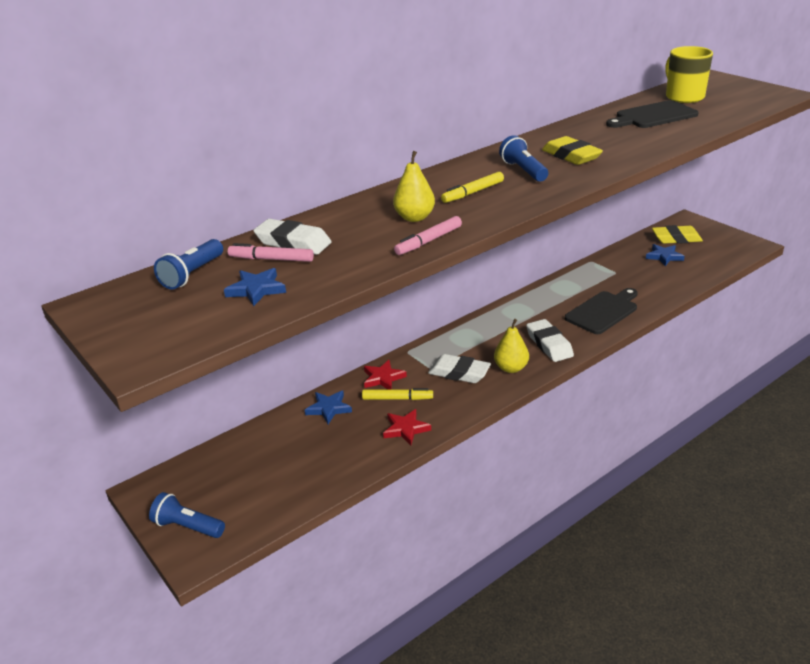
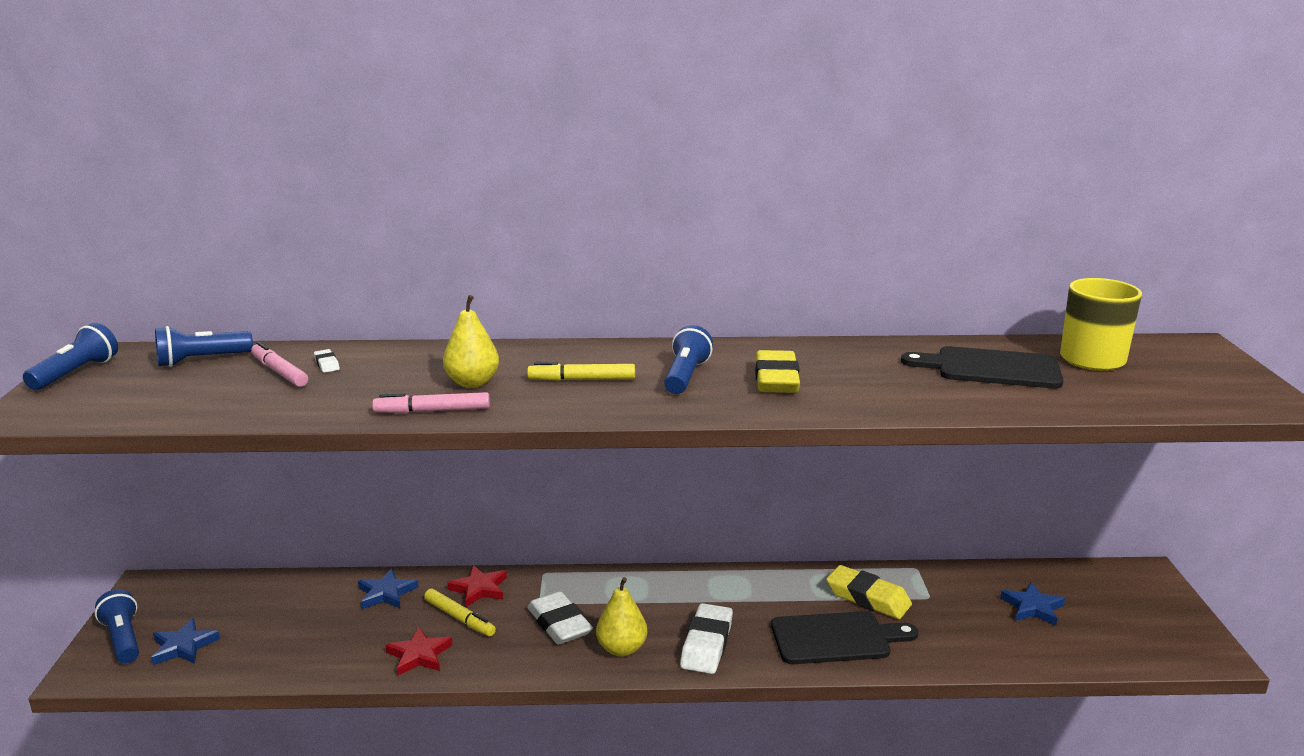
camera: 35 degrees right, 10 degrees down
(110, 320) = (76, 373): none -> blue flashlight
(256, 289) = (211, 394): blue star -> blue star (183, 646)
(293, 243) = (327, 364): white eraser -> white eraser, size x0.45
(676, 238) = (1089, 591): yellow eraser -> yellow eraser (868, 598)

